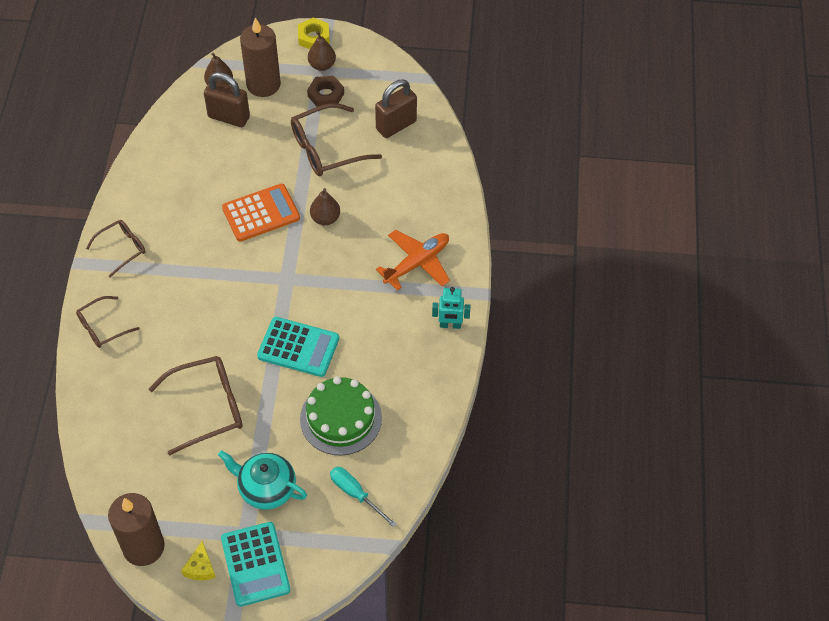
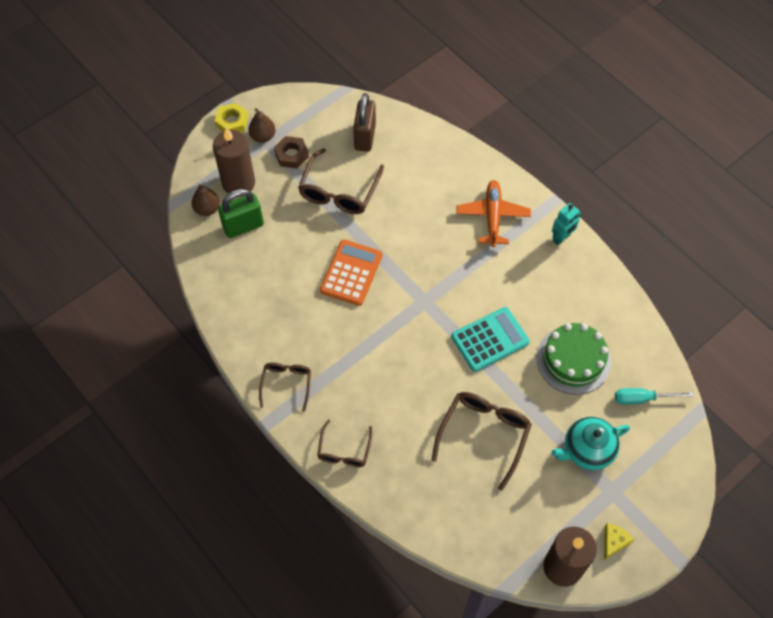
camera: 45 degrees left, 5 degrees up
(200, 568) = (614, 542): yellow cheese -> yellow cheese turned 105 degrees counterclockwise
(229, 117) = (243, 226): brown padlock -> green padlock
(255, 564) = (642, 504): turquoise calculator -> none
(325, 218) = (398, 239): brown pear -> none

